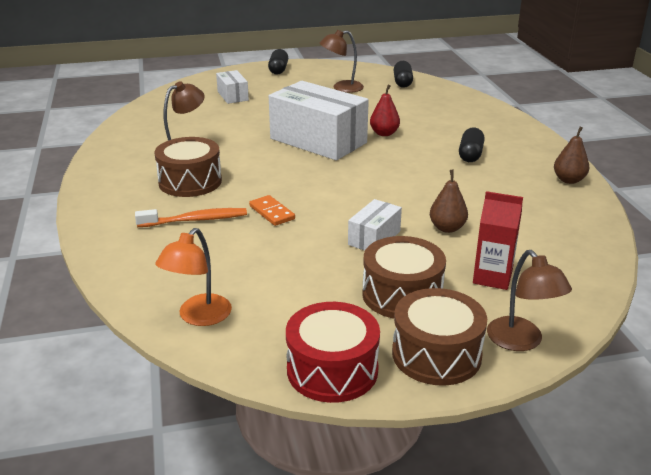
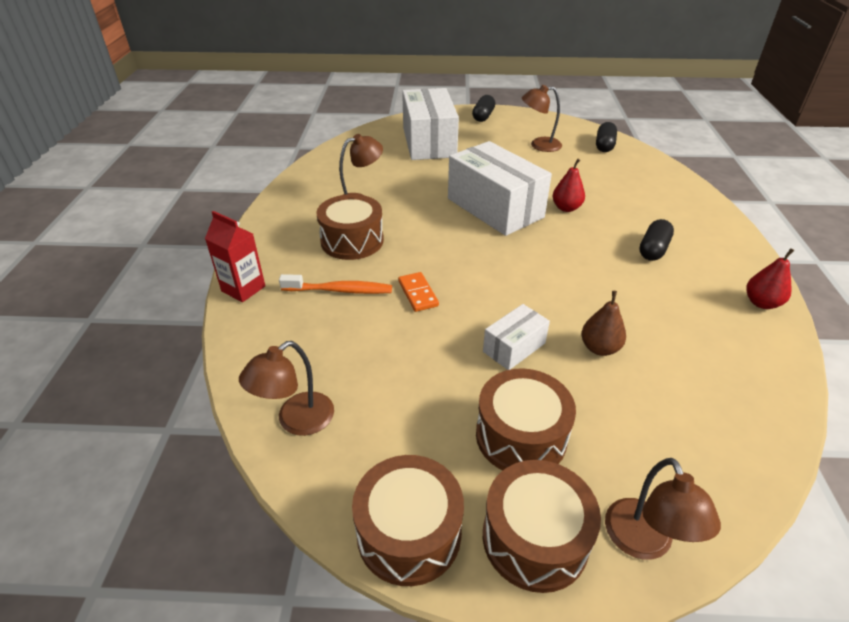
camera: 15 degrees right, 10 degrees up
(198, 317) = (296, 421): orange lamp -> brown lamp
(233, 96) = (429, 142): white box -> white box, size x2.07
(332, 370) = (409, 533): red drum -> brown drum
(492, 277) = (633, 432): red carton -> red carton (243, 289)
(569, 180) = (761, 303): brown pear -> red pear

